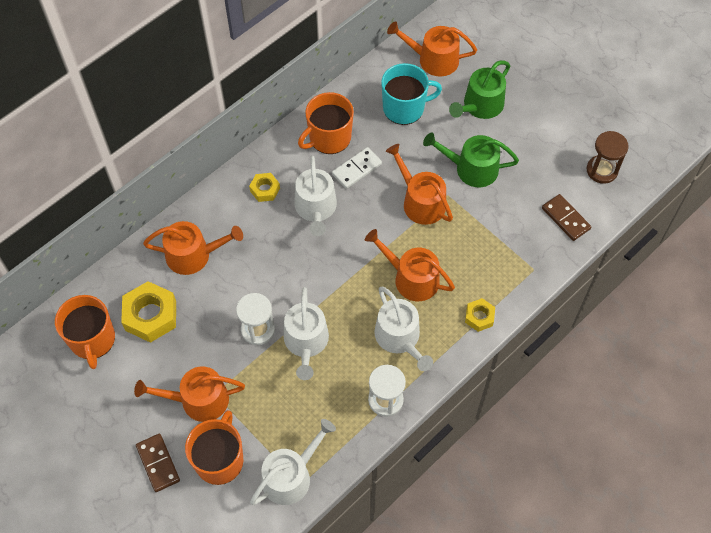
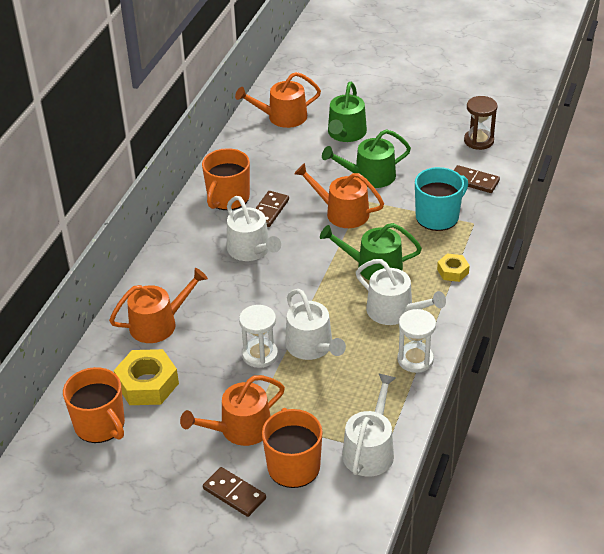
camera: 25 degrees left, 20 degrees down
(265, 190) = (194, 253): yellow nut -> none
(356, 169) = (269, 211): white domino -> brown domino
(404, 108) = (281, 156): turquoise mug -> turquoise mug (438, 216)
(411, 278) = (373, 267): orange watering can -> green watering can

